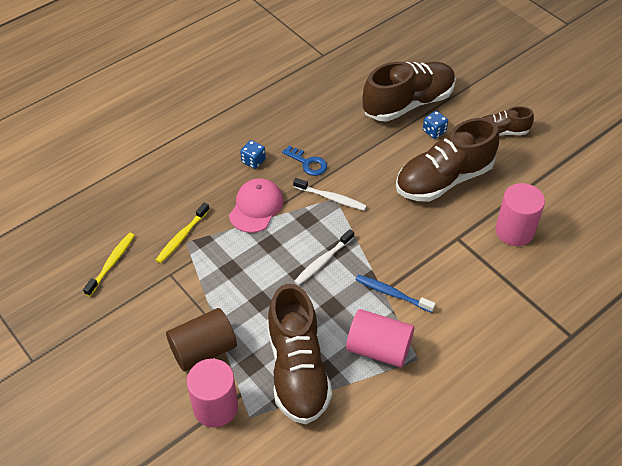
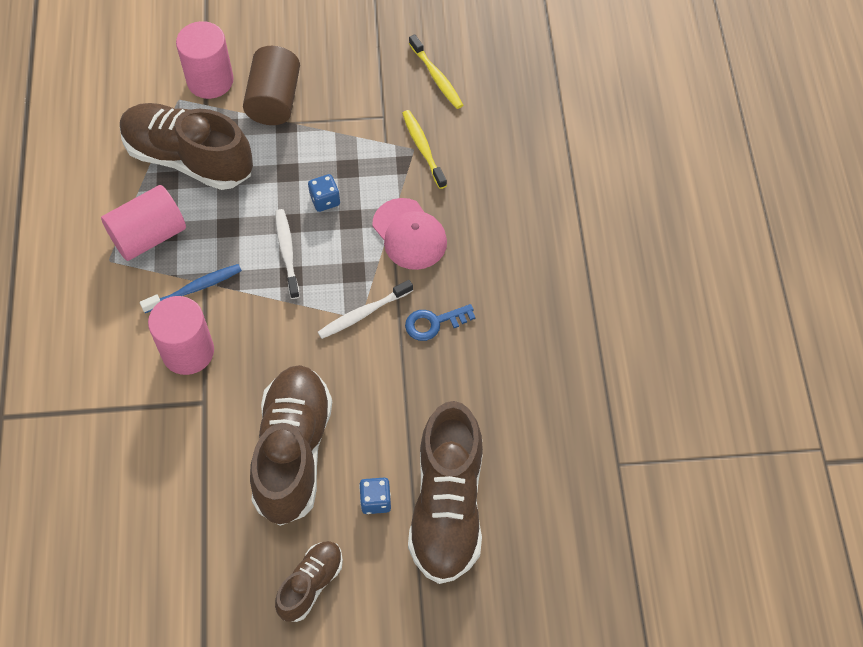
camera: 125 degrees right, 10 degrees up
(253, 161) = (481, 270): blue dice -> blue dice (325, 200)
(514, 231) = (161, 470): pink cylinder -> pink cylinder (188, 351)

